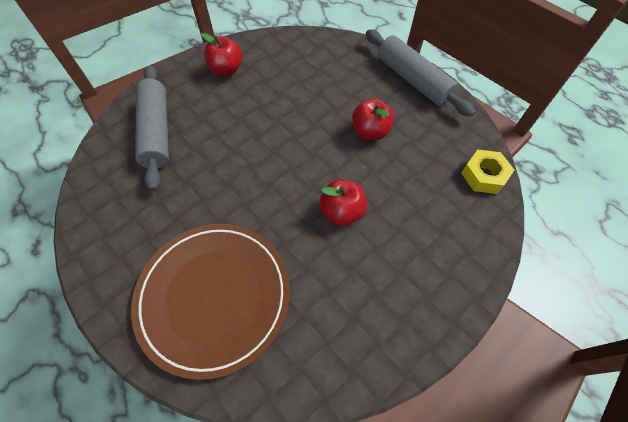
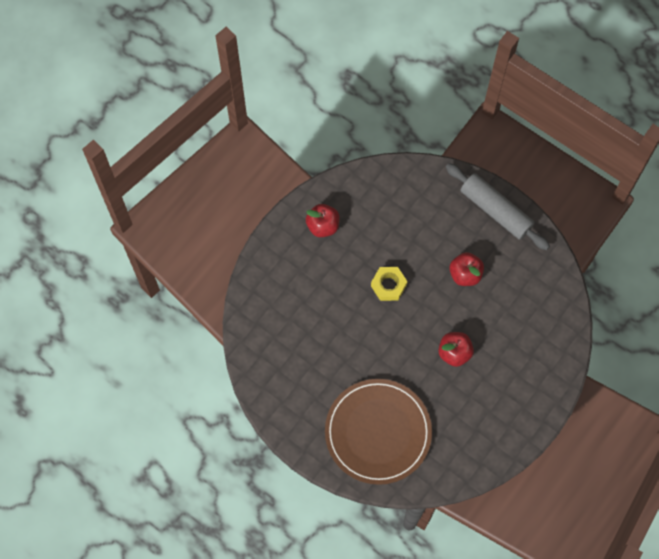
camera: 10 degrees left, 10 degrees up
(157, 132) = (285, 304): grey rolling pin -> none
(484, 176) = (560, 302): yellow nut -> yellow nut (388, 285)

